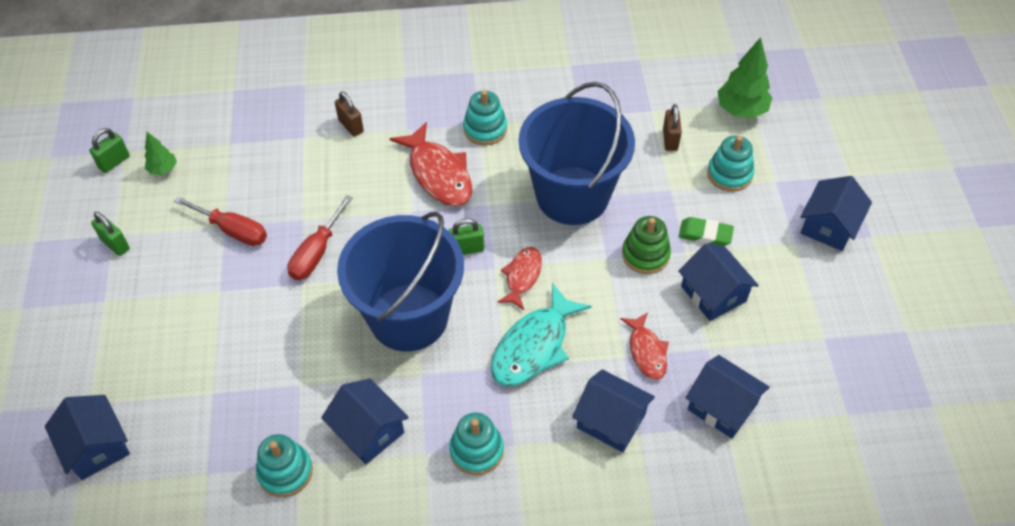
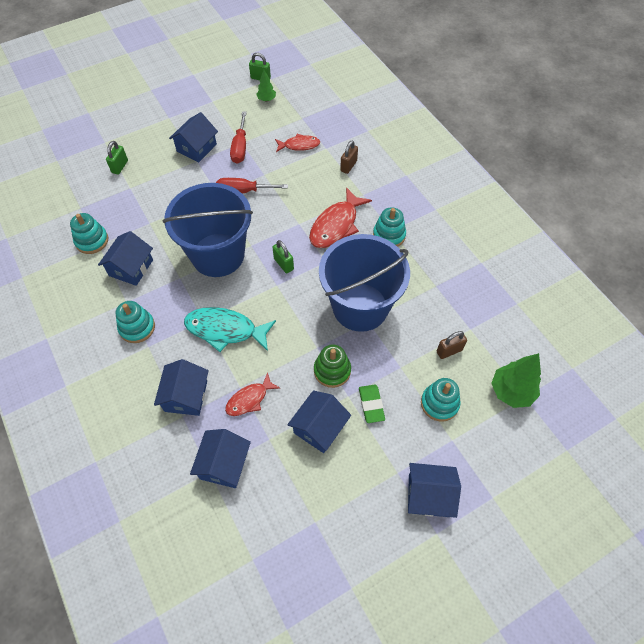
camera: 65 degrees right, 5 degrees up
(96, 446) = (81, 156): blue house -> blue house (196, 148)
(115, 244) = (206, 105): green padlock -> green padlock (120, 166)
(522, 276) = (277, 303): red fish -> red fish (299, 145)

